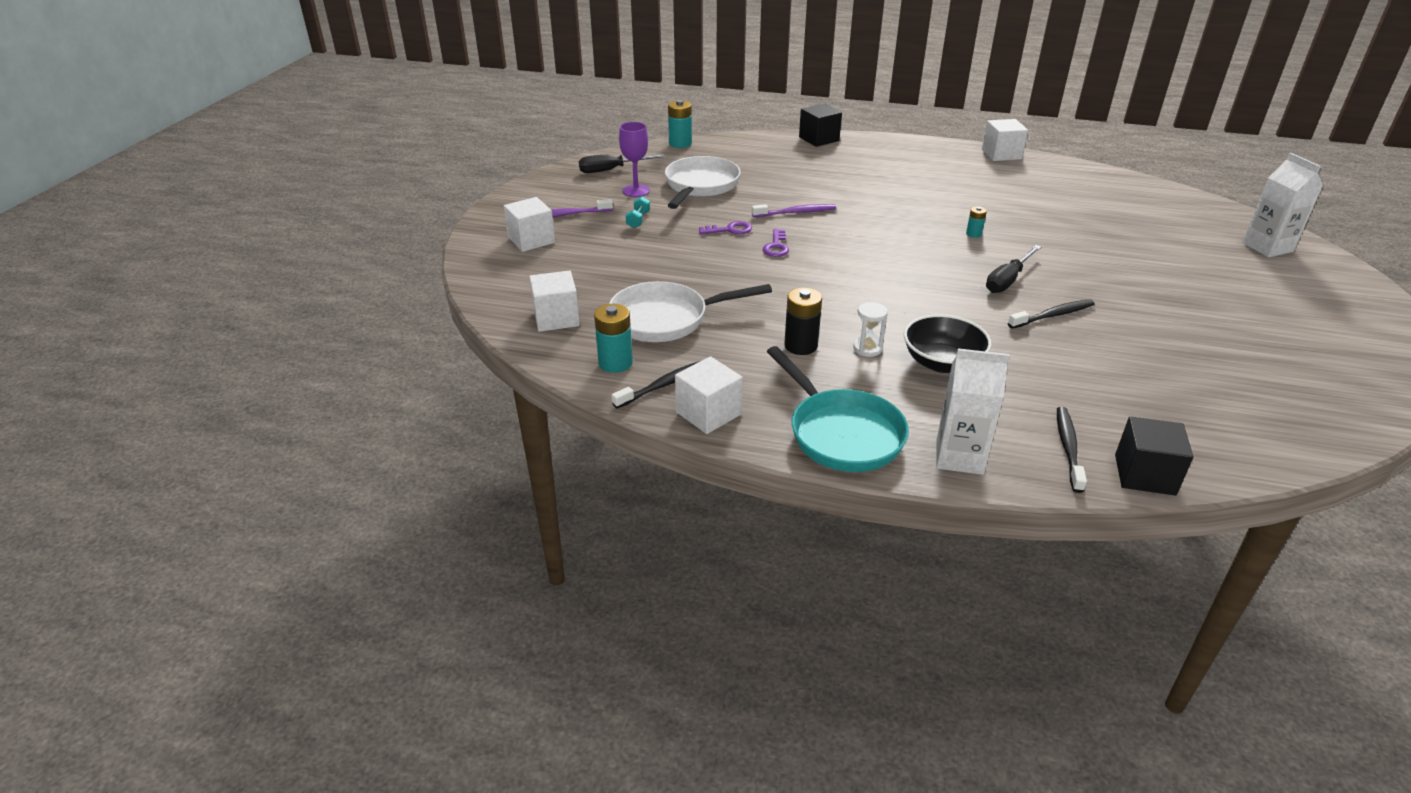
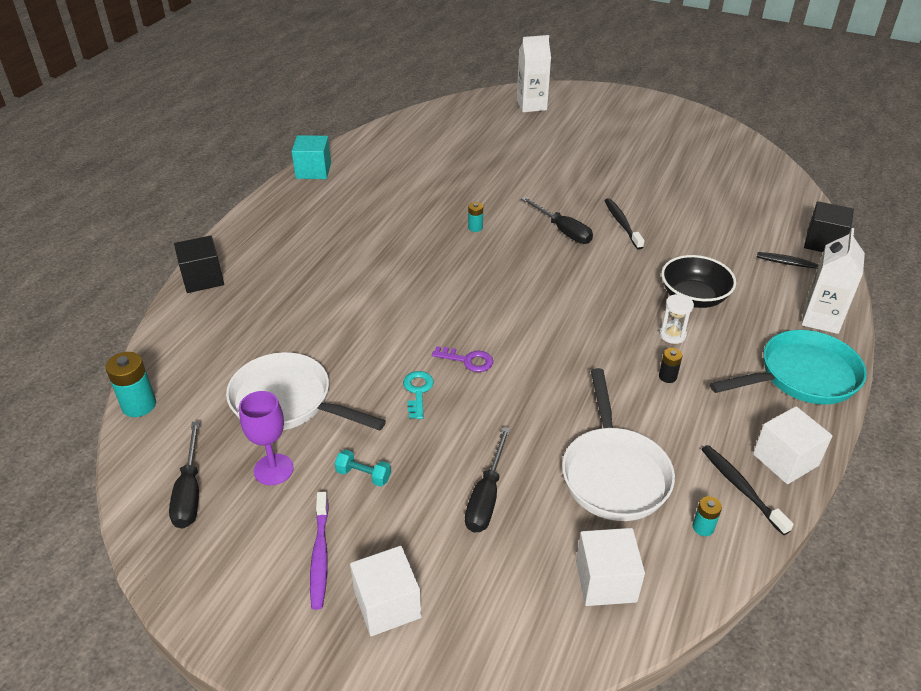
camera: 80 degrees left, 5 degrees up
(615, 363) = (703, 527): turquoise battery -> turquoise battery, size x0.56
(628, 266) = (486, 496): none -> black screwdriver
(730, 230) = (418, 391): purple key -> turquoise key
(796, 212) = (392, 331): purple toothbrush -> none
(801, 345) = (667, 376): black battery -> black battery, size x0.56
(1001, 154) = (313, 171): white cube -> turquoise cube

